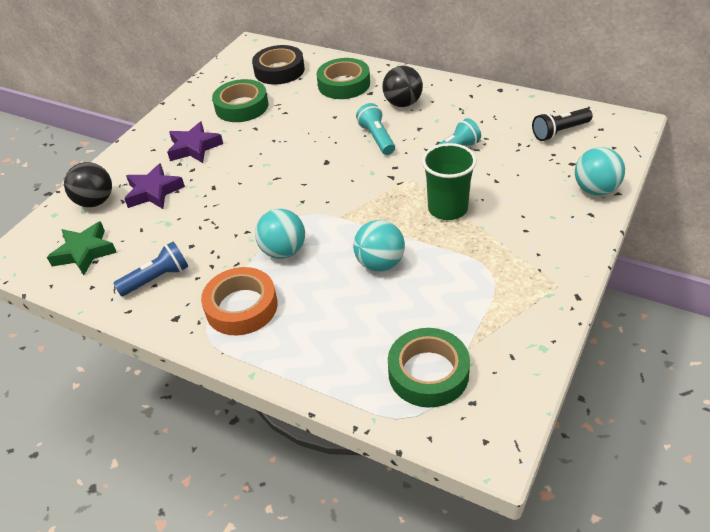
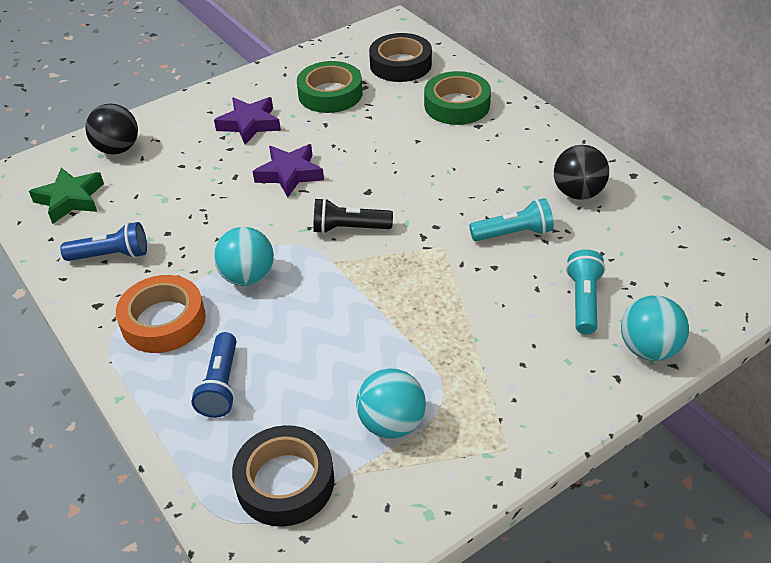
camera: 25 degrees right, 0 degrees up
(154, 192) = (176, 159): purple star -> purple star (289, 174)
(326, 331) = (221, 385): none -> blue flashlight
(377, 138) = (443, 184): turquoise flashlight -> turquoise flashlight (583, 301)
(380, 263) = (332, 333): turquoise ball -> turquoise ball (392, 423)
(403, 103) = (504, 152): black ball -> black ball (578, 193)
(428, 373) = (285, 482): green tape -> black tape
(447, 209) = (454, 300): green cup -> none
(560, 132) = (664, 257): black flashlight -> black flashlight (349, 228)

